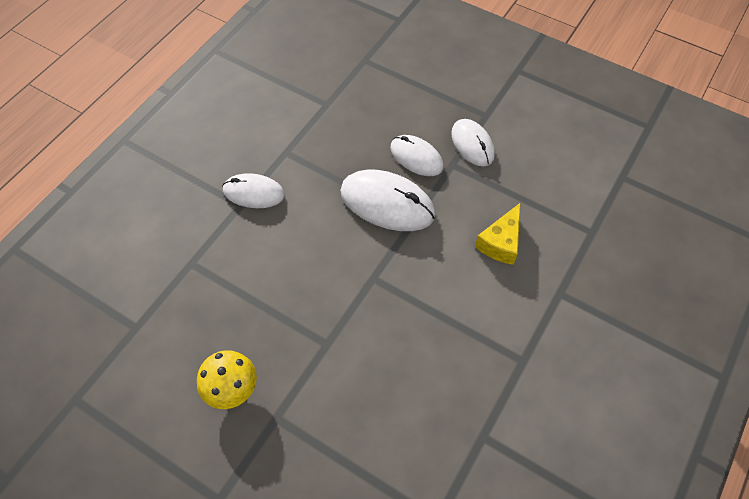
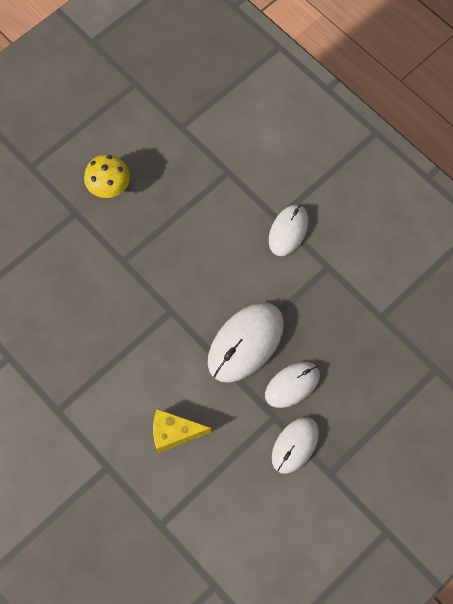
camera: 105 degrees right, 10 degrees up
(472, 144) = (295, 445): white mouse -> white mouse turned 45 degrees counterclockwise
(501, 242) = (174, 432): yellow cheese -> yellow cheese turned 45 degrees counterclockwise

